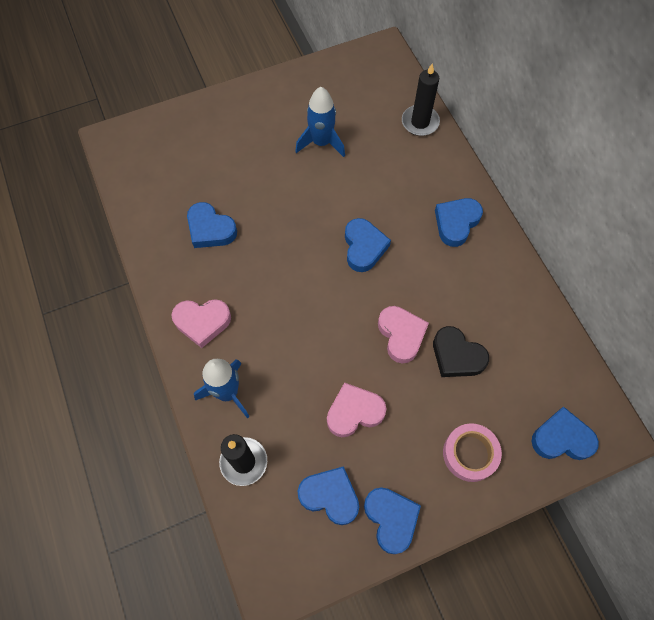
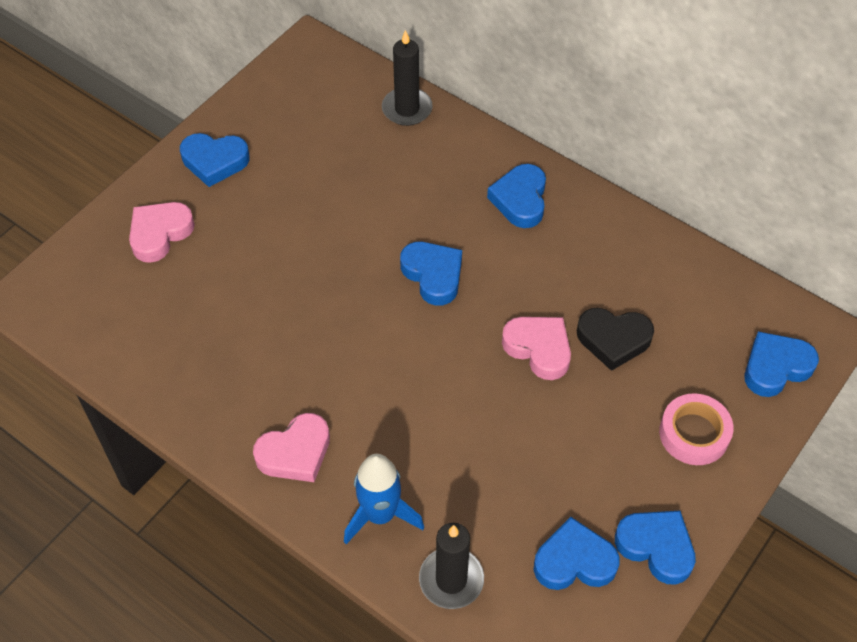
camera: 30 degrees left, 10 degrees down
(210, 229) = (233, 343): blue heart -> blue heart (214, 161)
(321, 142) = (305, 182): blue rocket -> none
(354, 412) = (541, 457): pink heart -> pink heart (160, 234)

